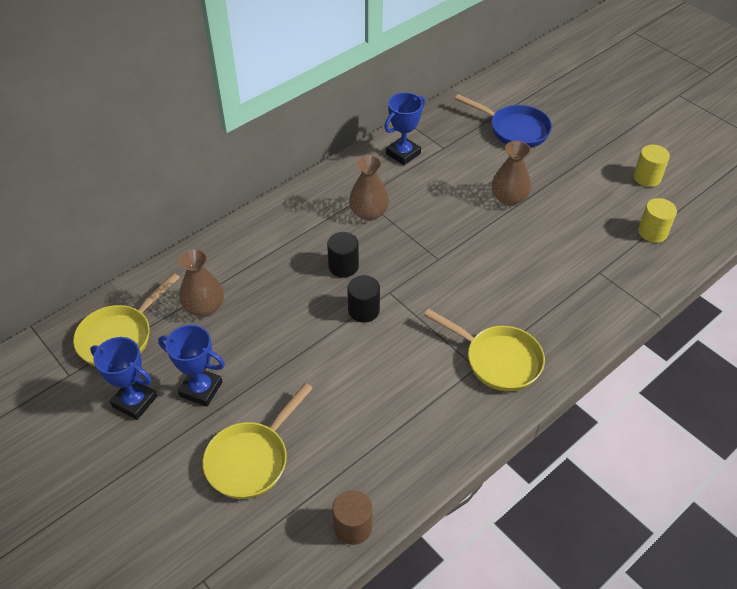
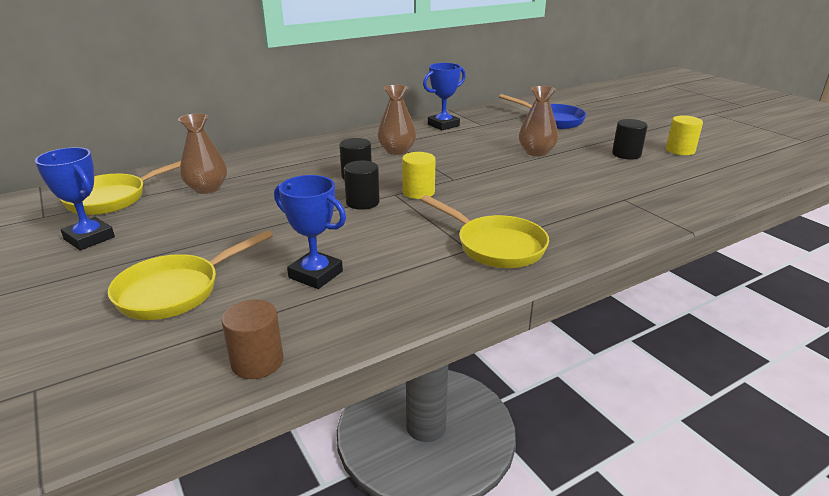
camera: 10 degrees right, 20 degrees down
(201, 389) = (162, 236): blue trophy -> blue trophy (315, 274)
(596, 192) = (626, 154): none -> black cylinder
(652, 232) = (685, 180): yellow cylinder -> yellow cylinder (418, 192)

